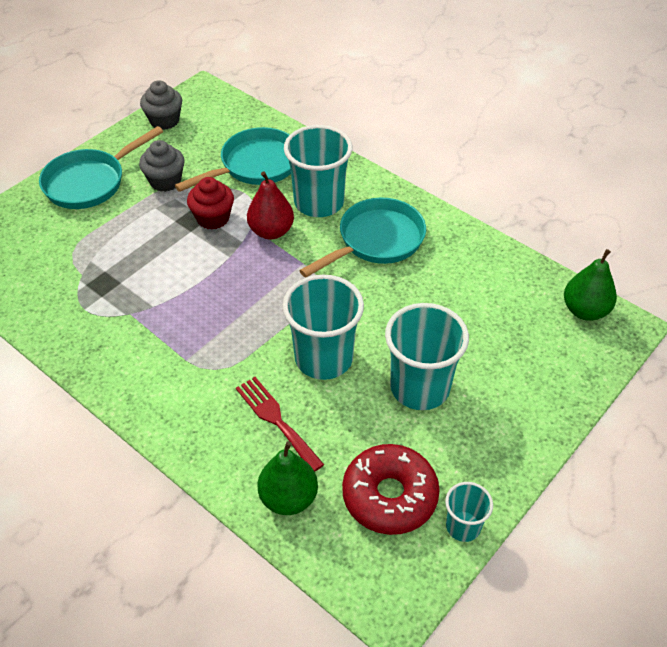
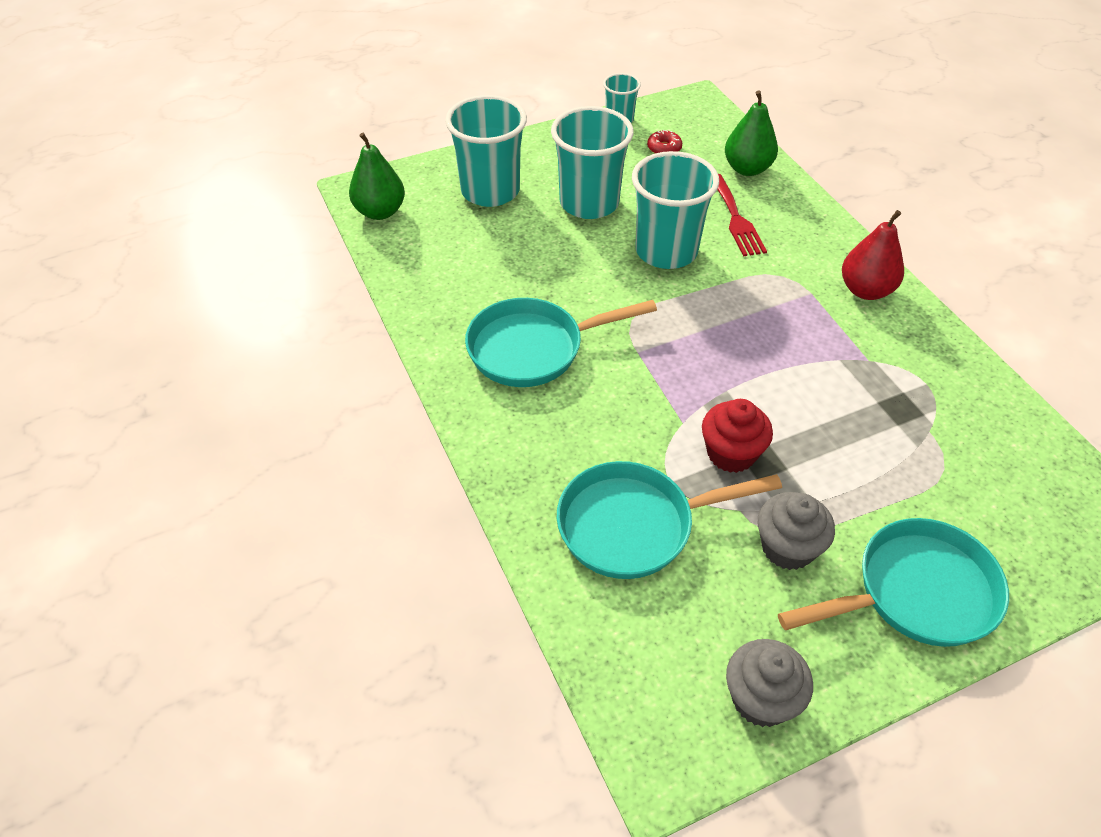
camera: 155 degrees left, 0 degrees up
(271, 231) = (658, 406): red pear -> red pear (865, 290)
(319, 202) = (573, 426): turquoise cup -> turquoise cup (490, 191)
(389, 496) = (664, 148): red donut -> red donut, size x0.43

